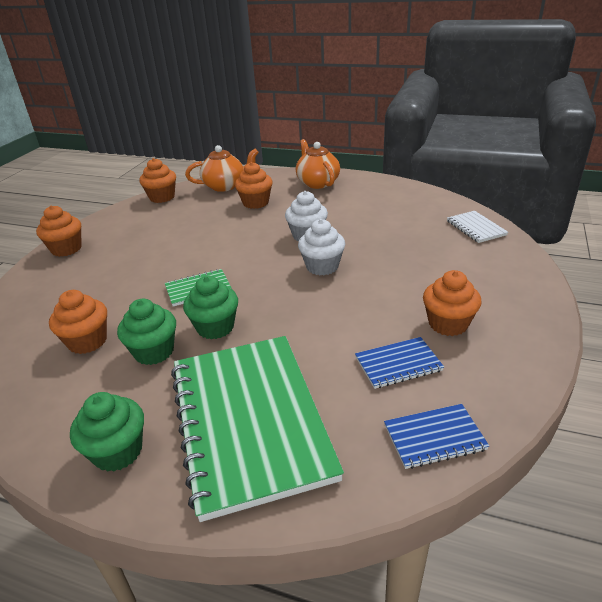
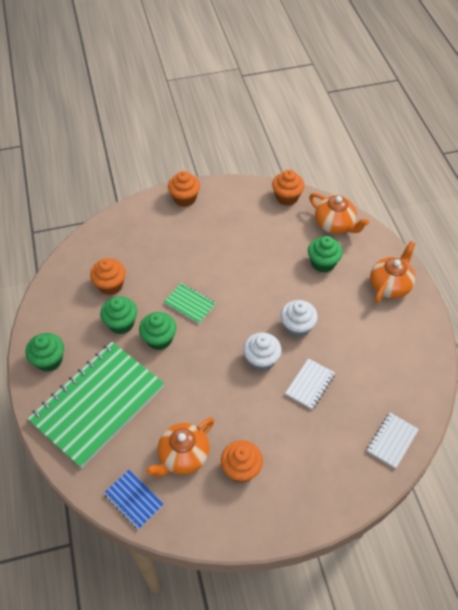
camera: 55 degrees right, 20 degrees up
(255, 203) = (323, 263): orange cupcake -> green cupcake
(379, 249) = (310, 384): none -> white notebook
(398, 364) = (183, 456): blue notebook -> orange teapot

